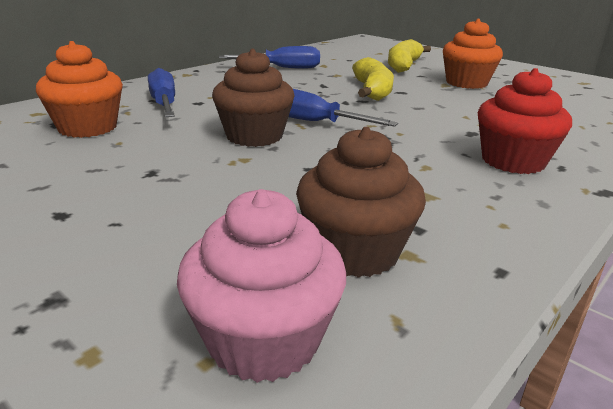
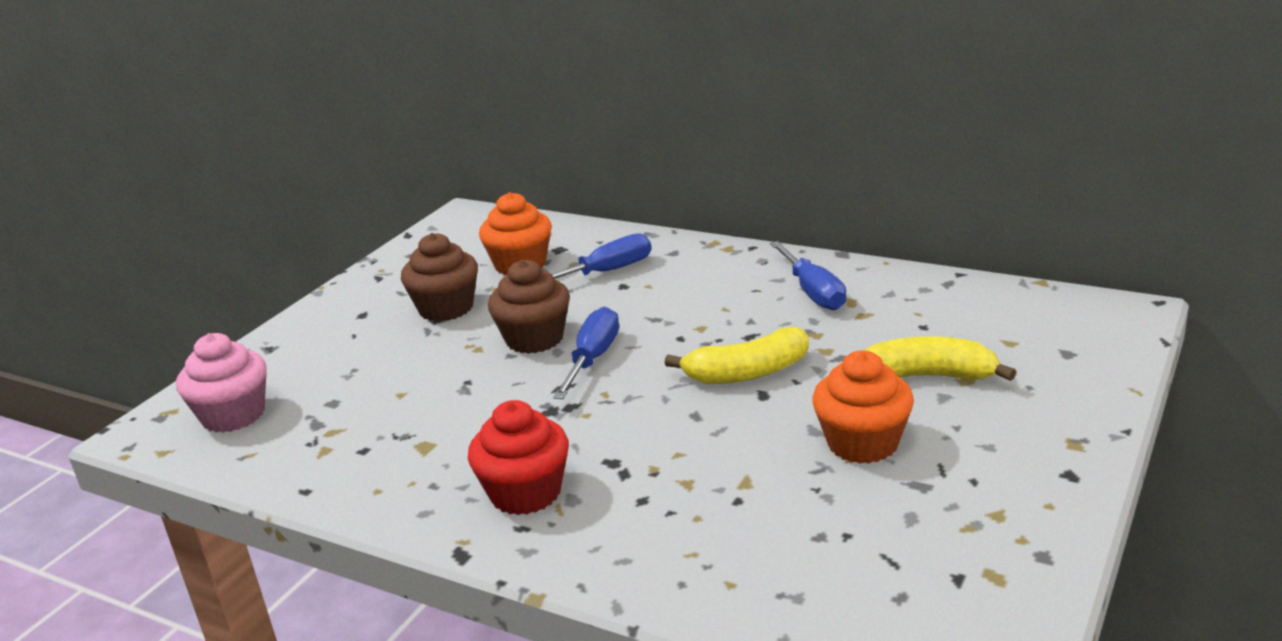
camera: 80 degrees right, 0 degrees up
(355, 251) = (325, 427): brown cupcake -> brown cupcake (446, 308)

